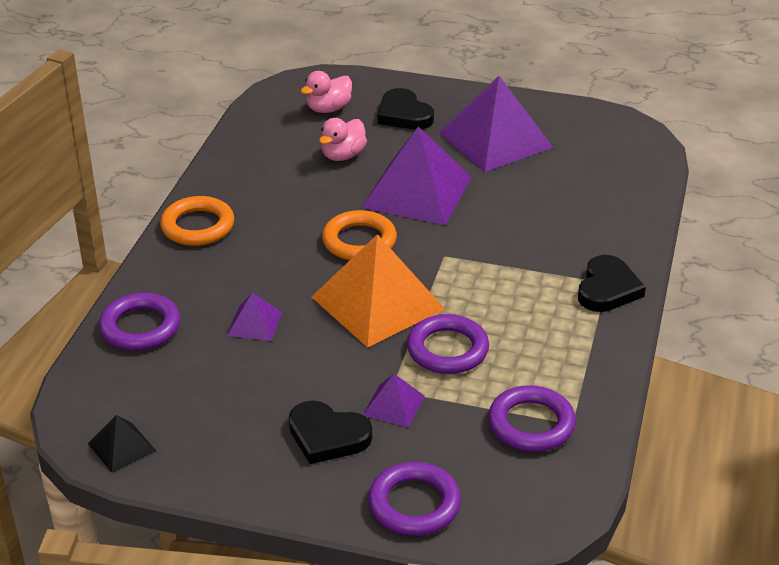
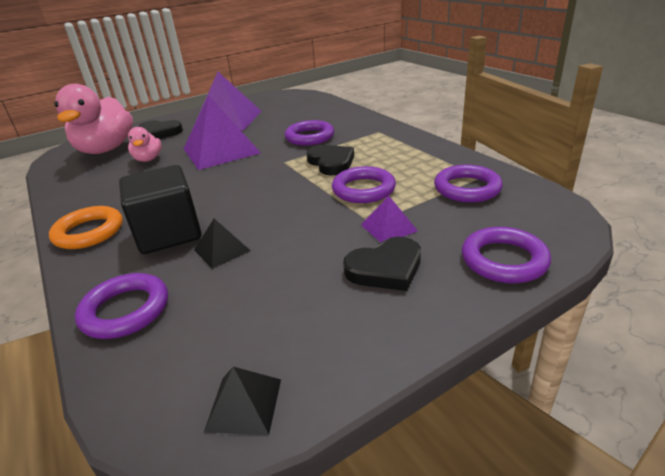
camera: 45 degrees left, 5 degrees down
(244, 274) = (169, 233): none -> black cube
(254, 323) = (222, 250): purple pyramid -> black pyramid
(328, 109) = (106, 149): pink duck -> pink duck, size x2.02
(359, 241) = (223, 181): orange ring -> none
(377, 303) = (285, 196): orange pyramid -> none
(525, 236) = (309, 137): none -> purple ring
(607, 289) = (384, 132): black heart -> black heart (331, 163)

